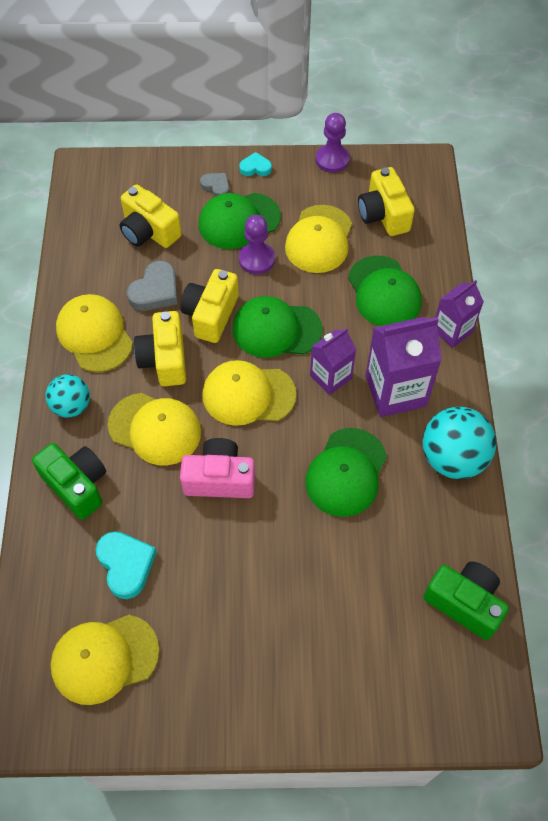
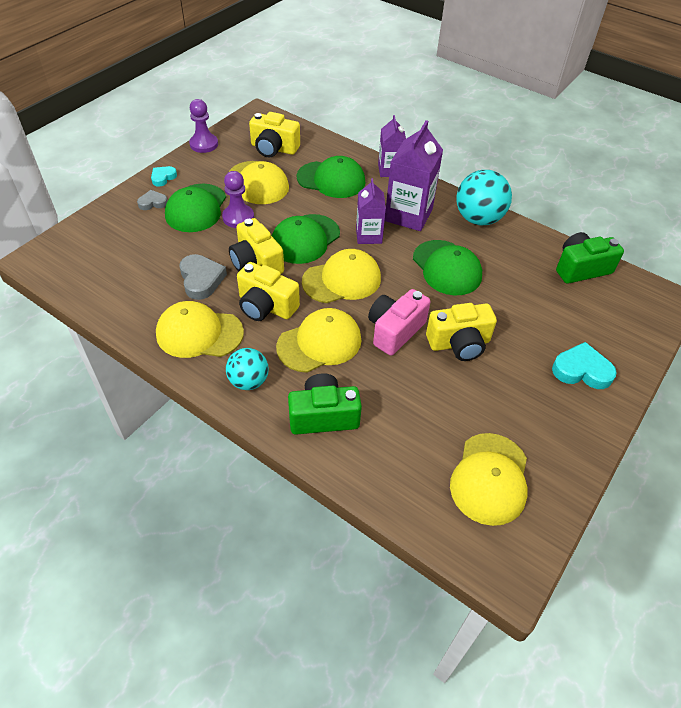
camera: 55 degrees left, 10 degrees down
(126, 565) = (420, 422): turquoise heart -> turquoise heart (581, 370)
(149, 231) = (145, 255): yellow camera -> yellow camera (459, 343)
(248, 395) = (342, 280): yellow cap -> yellow cap turned 150 degrees counterclockwise

